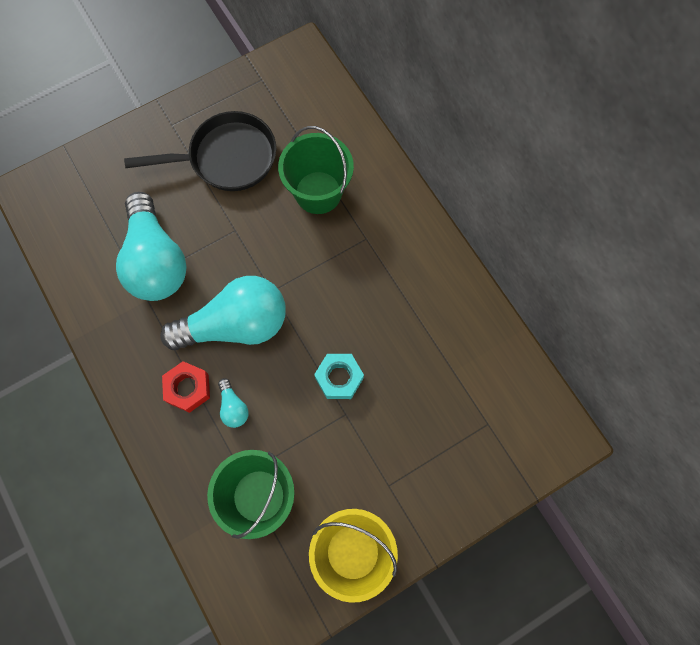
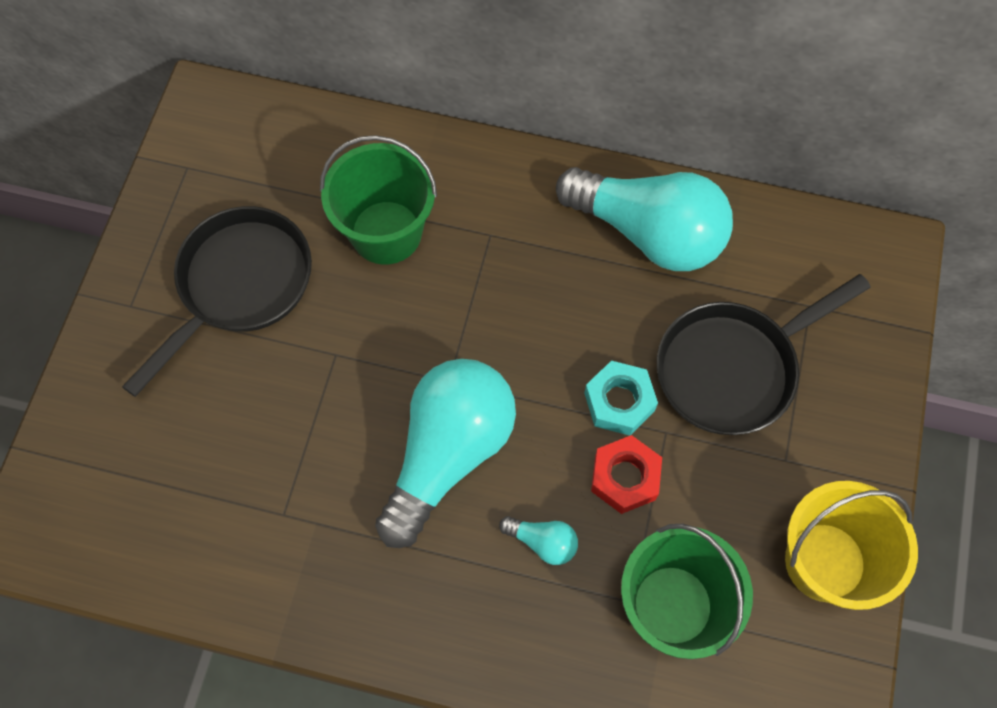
camera: 45 degrees left, 5 degrees down
(156, 260) = (278, 471): turquoise light bulb -> turquoise light bulb (648, 232)
(188, 388) = (470, 572): red nut -> red nut (625, 477)
(412, 416) = (733, 368): none -> black pan

